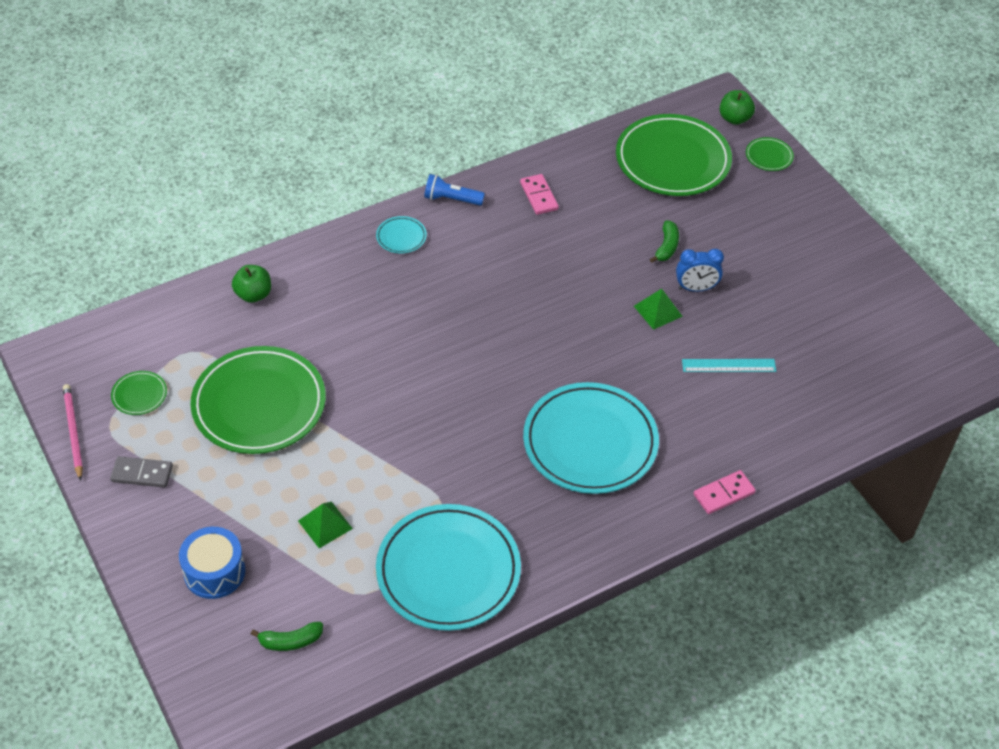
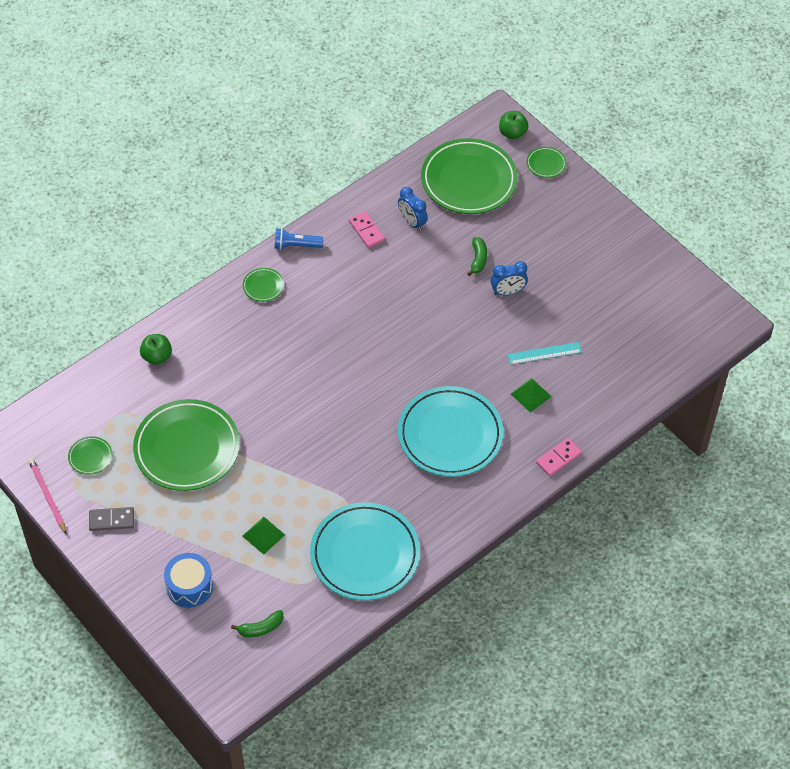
camera: 10 degrees left, 5 degrees up
(401, 237) = (263, 286): turquoise plate -> green plate
(595, 195) = (412, 222): none -> blue clock
(658, 311) = (481, 316): green pyramid -> green pyramid (531, 395)

